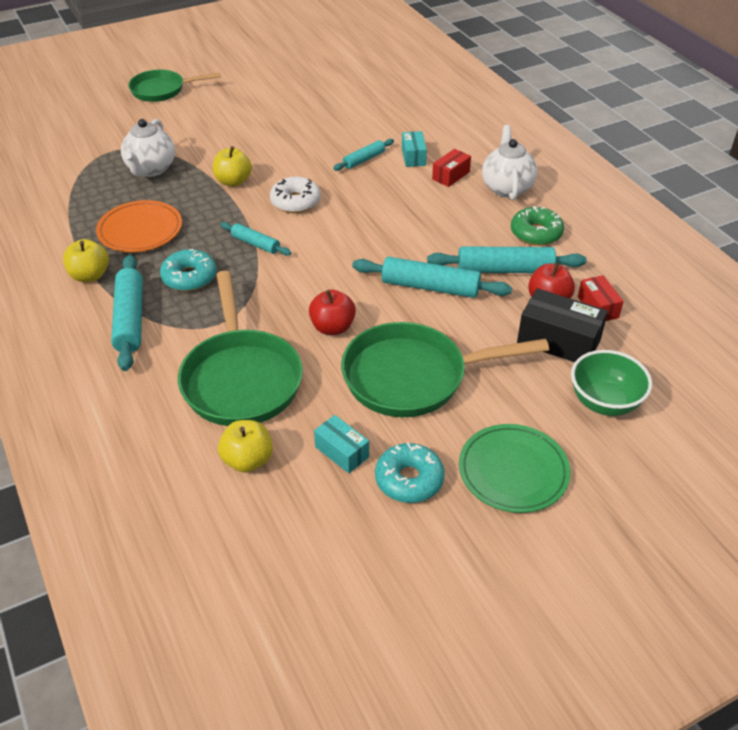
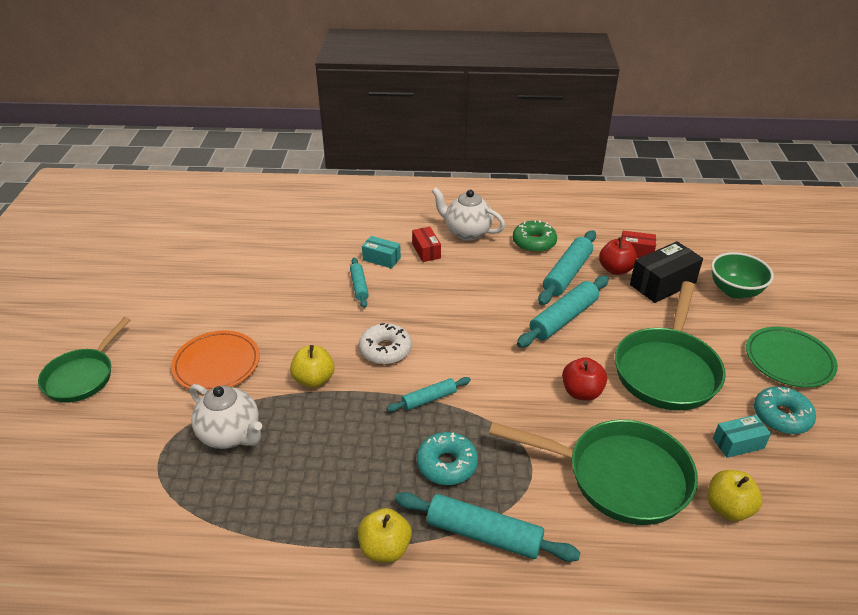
camera: 60 degrees left, 5 degrees down
(140, 230) = (336, 479): orange plate -> orange plate (217, 364)

